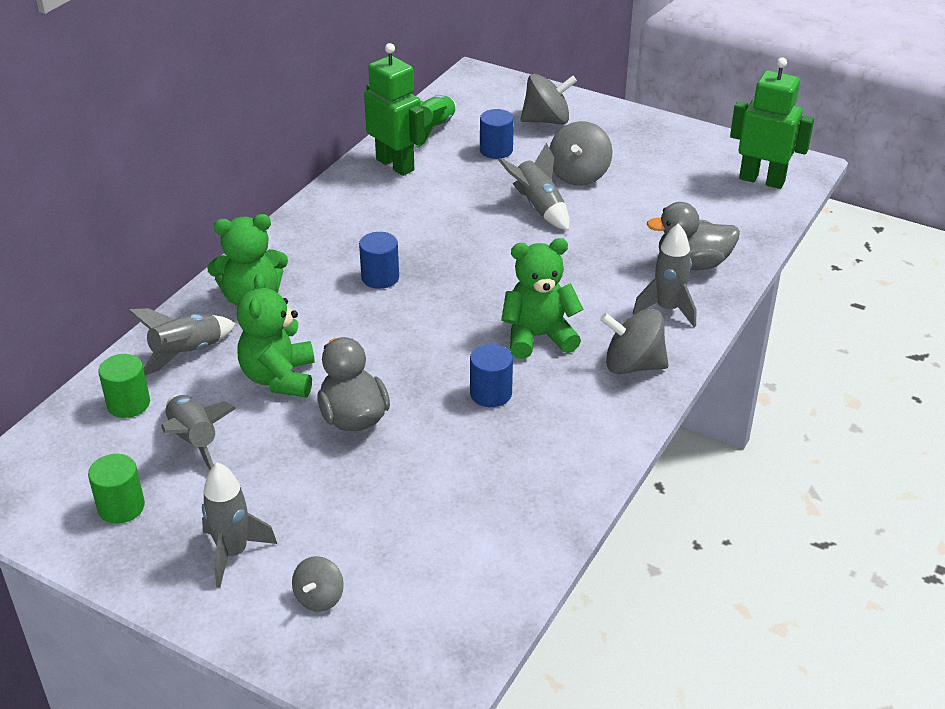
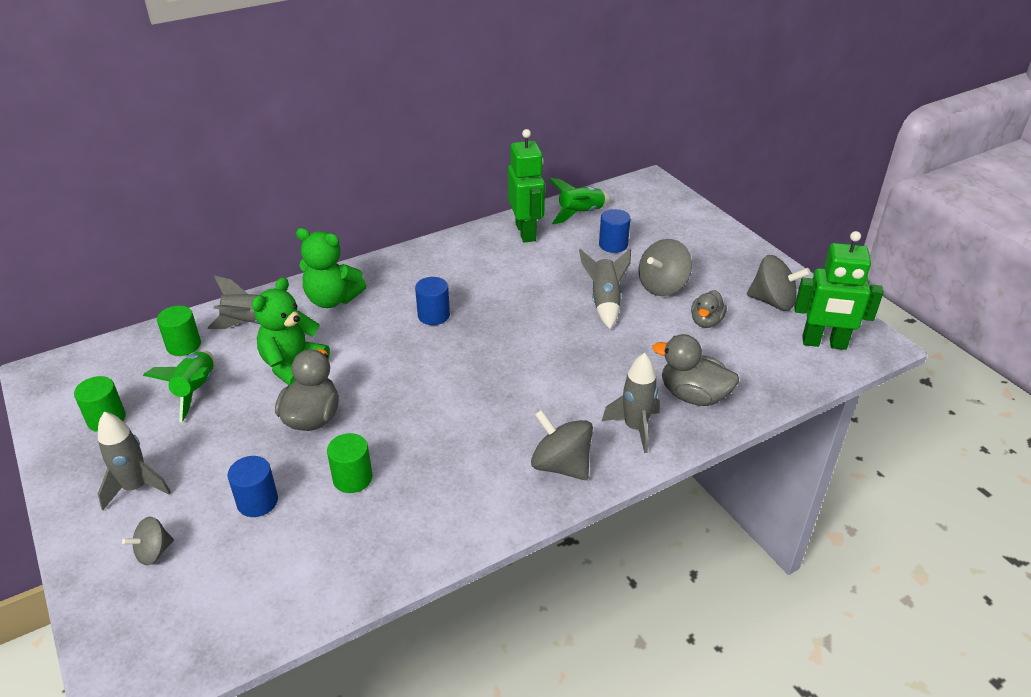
camera: 30 degrees right, 0 degrees up
(195, 441) = (195, 390): grey rocket -> green rocket
(451, 453) = (352, 478): none -> green cylinder
(491, 393) = (427, 441): blue cylinder -> blue cylinder (257, 501)
(538, 337) = (507, 409): green teddy bear -> none
(547, 120) = (676, 233): grey spinning top -> grey spinning top (773, 302)
(647, 195) = (706, 322): none -> grey duck
(762, 180) = (824, 343): green robot -> green robot turned 135 degrees clockwise

